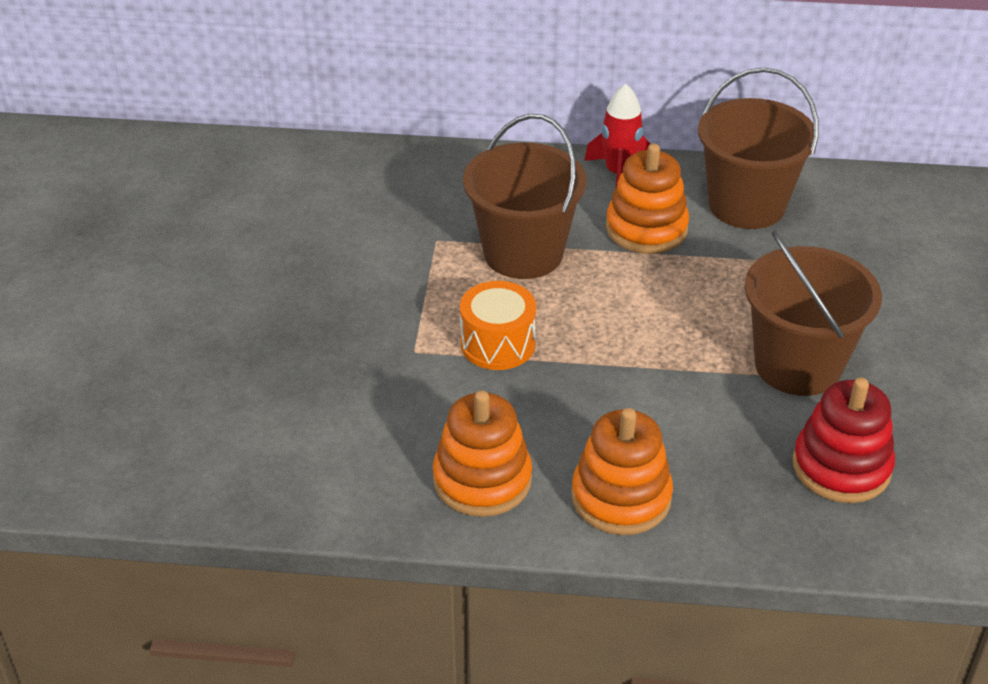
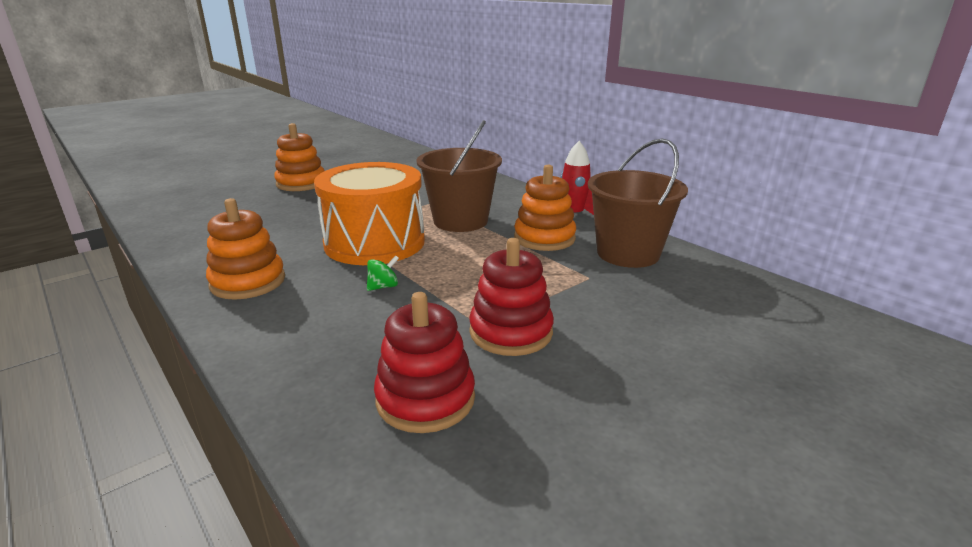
camera: 45 degrees right, 15 degrees down
(498, 344) = (374, 242): orange drum -> orange drum, size x1.91
(617, 392) = (383, 286): none -> green spinning top
(621, 497) = (280, 327): orange stacking toy -> orange stacking toy (301, 183)
(798, 365) = (511, 332): brown bucket -> red stacking toy

